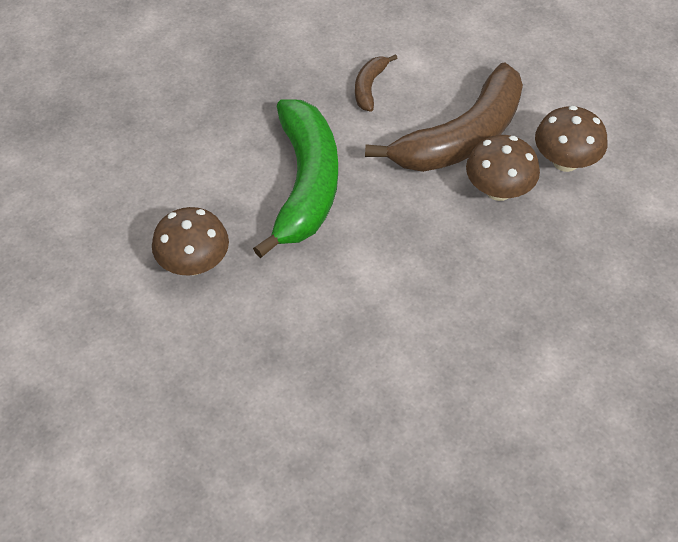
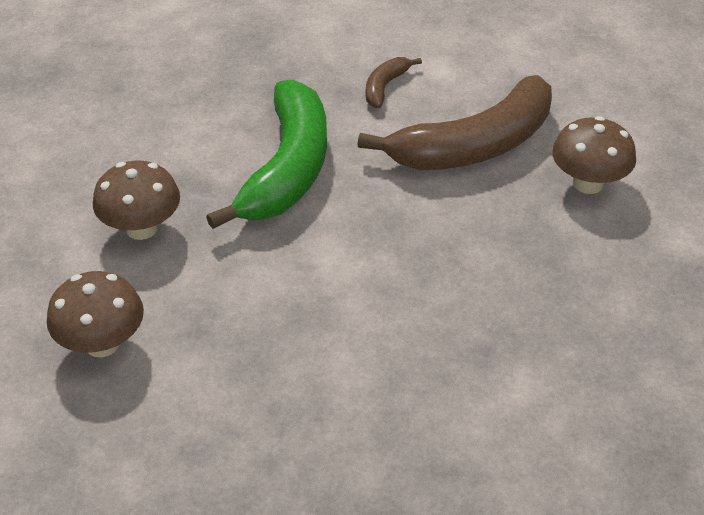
camera: 10 degrees right, 10 degrees down
(498, 190) = (503, 202): brown mushroom -> brown mushroom (102, 343)

